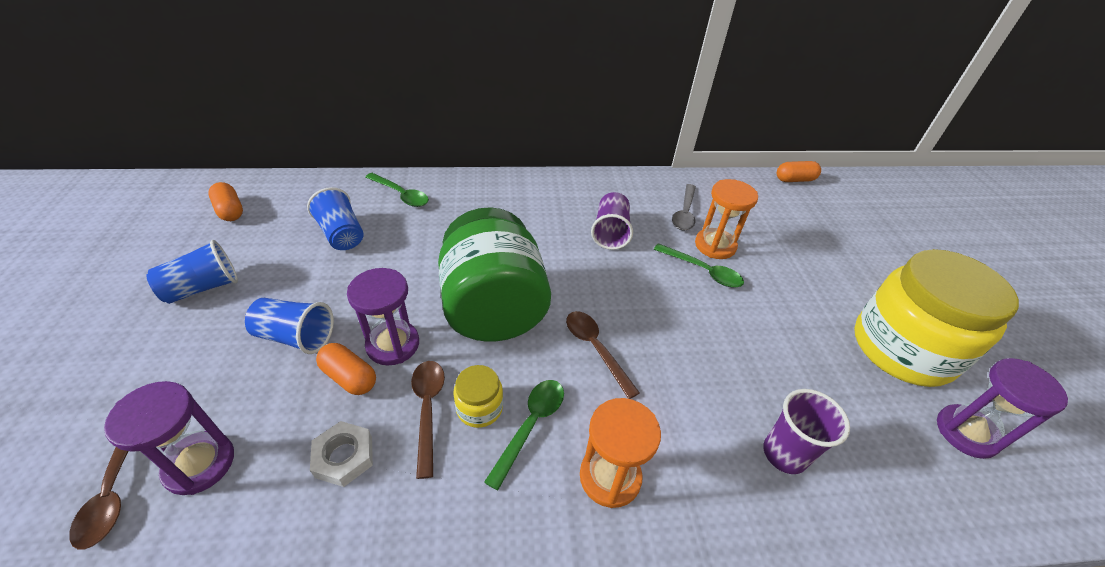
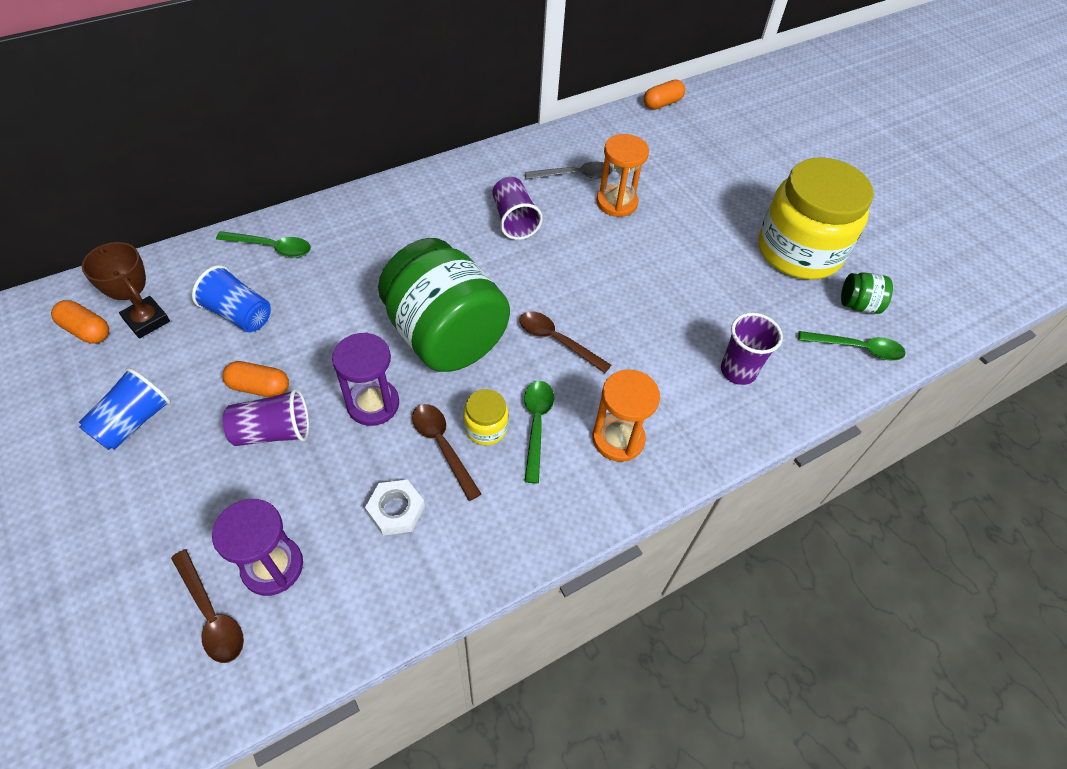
camera: 25 degrees left, 10 degrees up
(274, 217) = (147, 320): none -> brown trophy
(296, 336) = (273, 432): blue cup -> purple cup
(349, 377) = (353, 447): orange capsule -> orange capsule (259, 387)
(684, 213) = (574, 175): grey spoon -> grey spoon turned 90 degrees counterclockwise
(703, 271) = (616, 233): green spoon -> green spoon (857, 348)
(966, 432) = (858, 305): purple hourglass -> green jar

